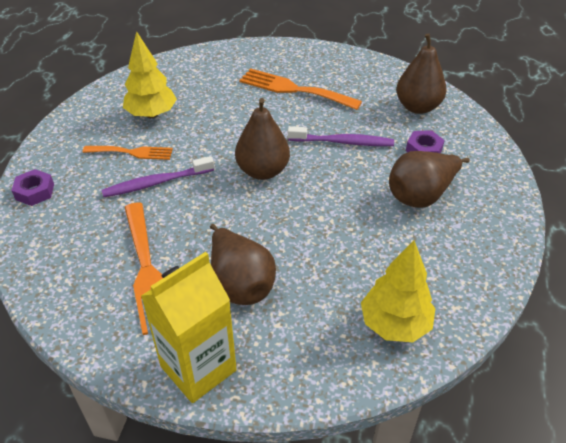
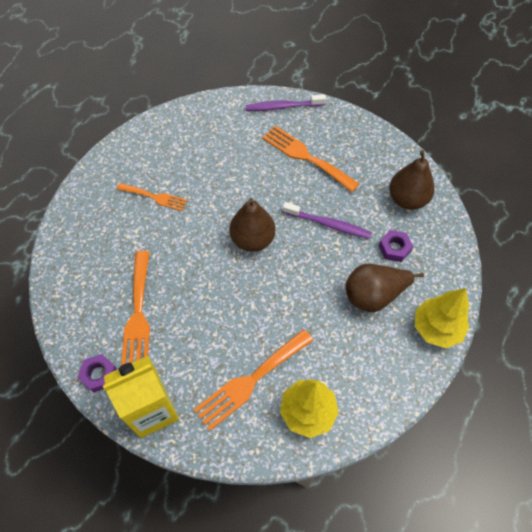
camera: 15 degrees right, 15 degrees up
(35, 192) = (73, 220): purple nut -> purple nut (99, 374)
(152, 114) = (180, 159): yellow tree -> yellow tree (436, 328)
(156, 183) = (166, 233): purple toothbrush -> purple toothbrush (283, 107)
(240, 284) = (203, 345): brown pear -> none
(313, 308) = (251, 381): none -> orange fork

